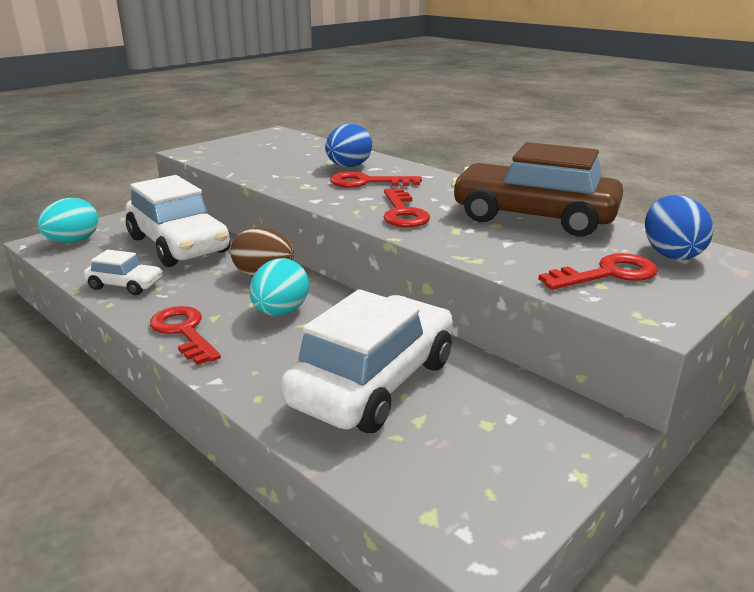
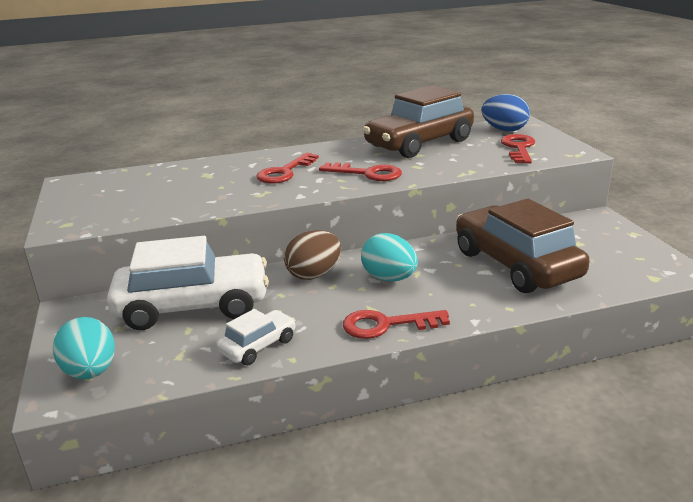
camera: 60 degrees left, 0 degrees up
(348, 167) = (234, 171): blue egg -> none
(373, 382) = (516, 264): white car -> brown car

